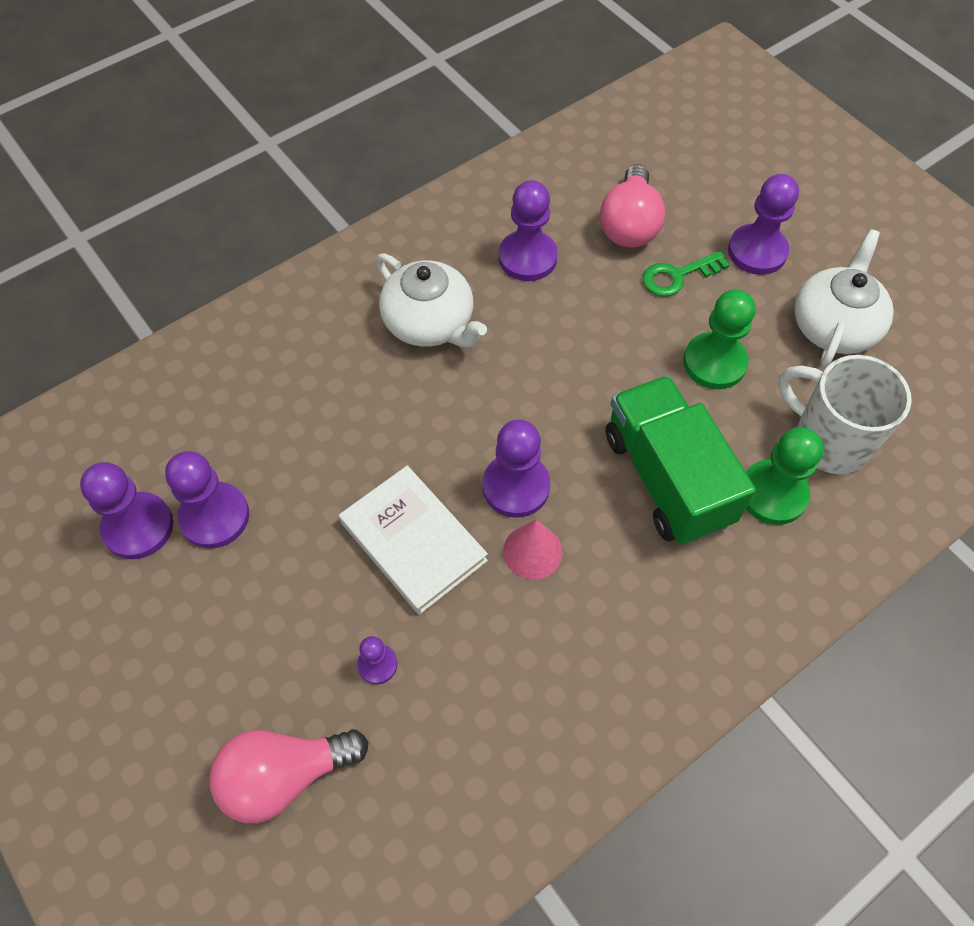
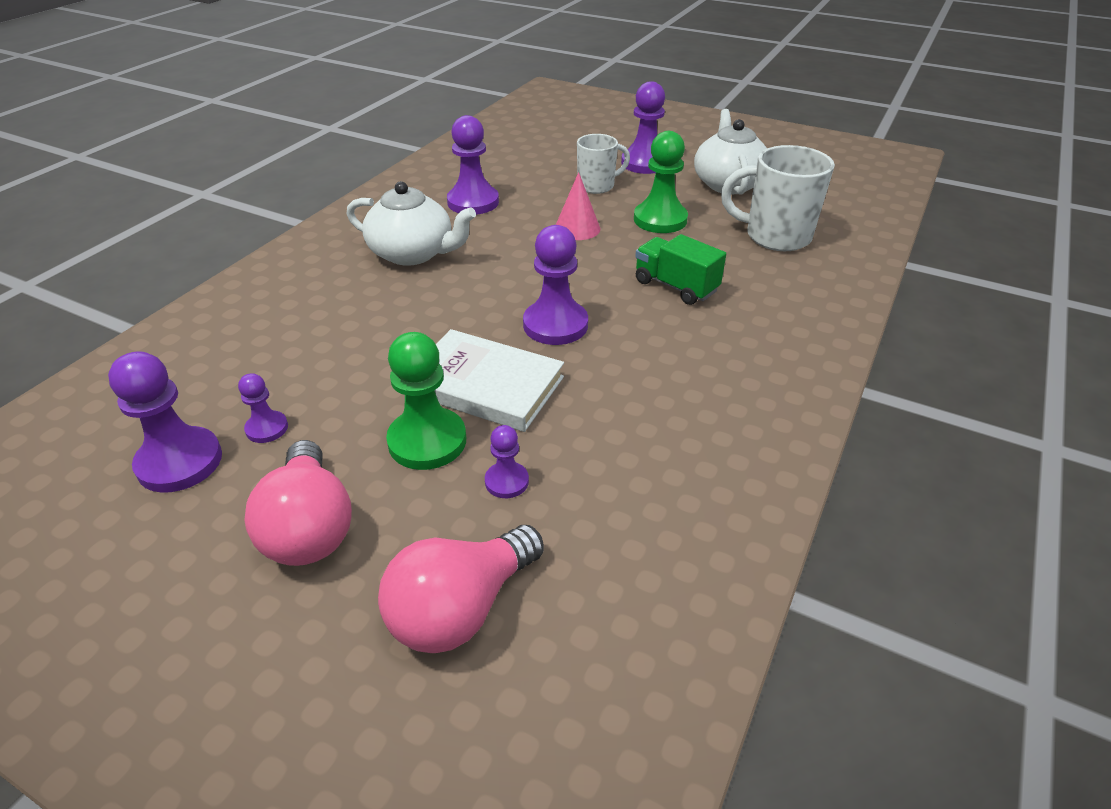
camera: 25 degrees left, 20 degrees down
(214, 516) = (267, 428): purple pawn -> purple pawn, size x0.53
(532, 551) = (599, 359): pink cone -> pink cone (577, 228)
(629, 225) = (541, 170): pink light bulb -> pink light bulb (310, 527)
(667, 478) = (675, 286): green truck -> green truck, size x0.59
(677, 276) = (597, 186): green key -> white mug
(773, 494) = (762, 273): green pawn -> green pawn (427, 441)

